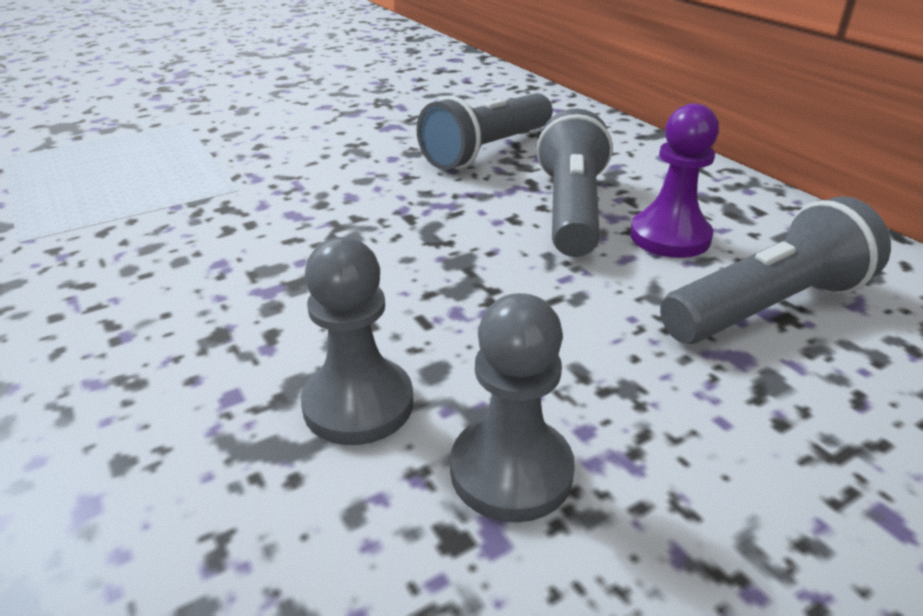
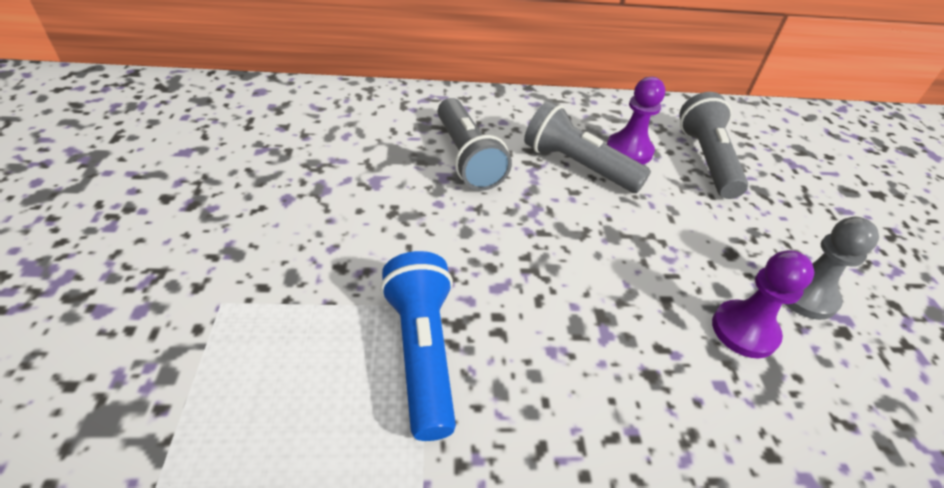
camera: 65 degrees left, 10 degrees up
(177, 200) = (421, 352): none -> blue flashlight
(358, 404) = (744, 330): grey pawn -> purple pawn

